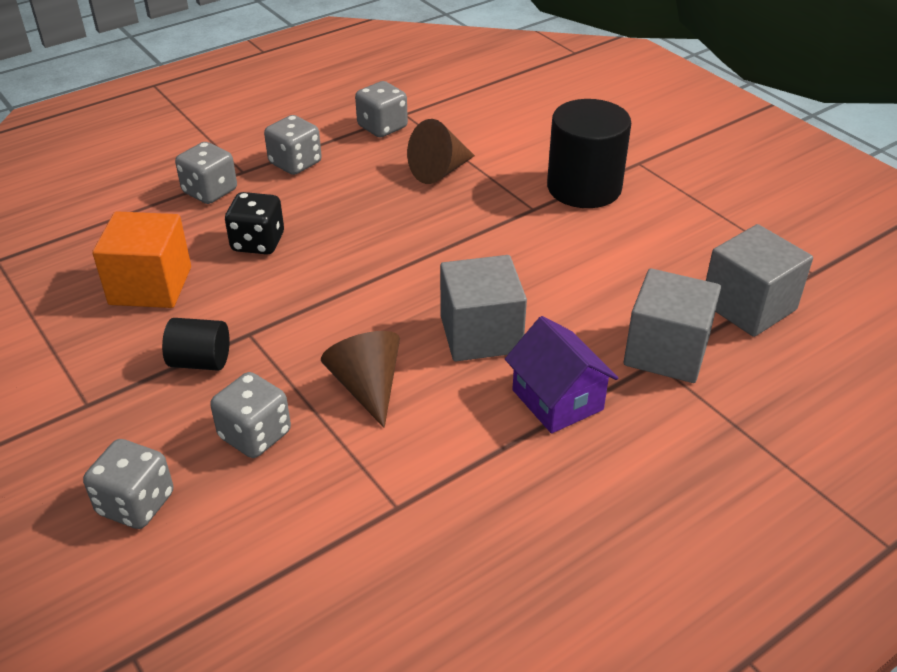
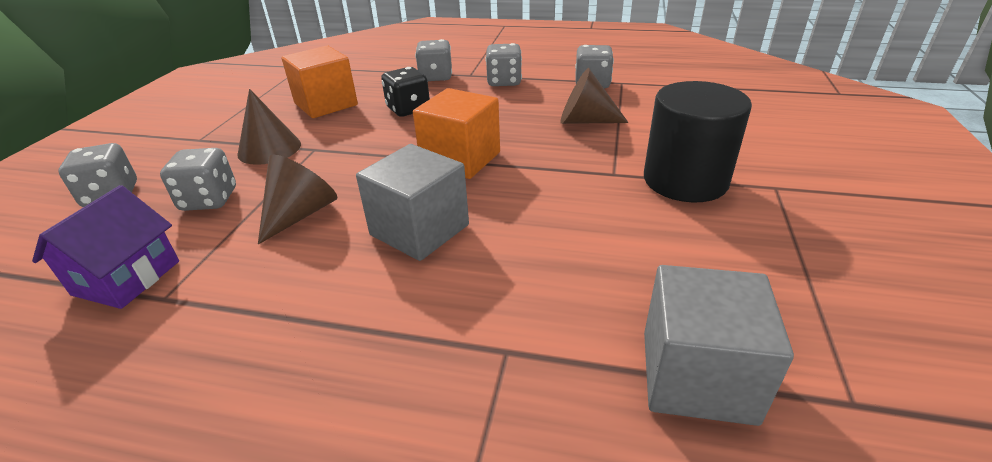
camera: 50 degrees right, 5 degrees down
(200, 361) = (269, 149): black cylinder -> brown cone
(404, 262) = (460, 159): none -> orange cube
(557, 400) = (376, 314): purple house -> purple house (127, 278)
(666, 352) = (531, 350): grey cube -> none

